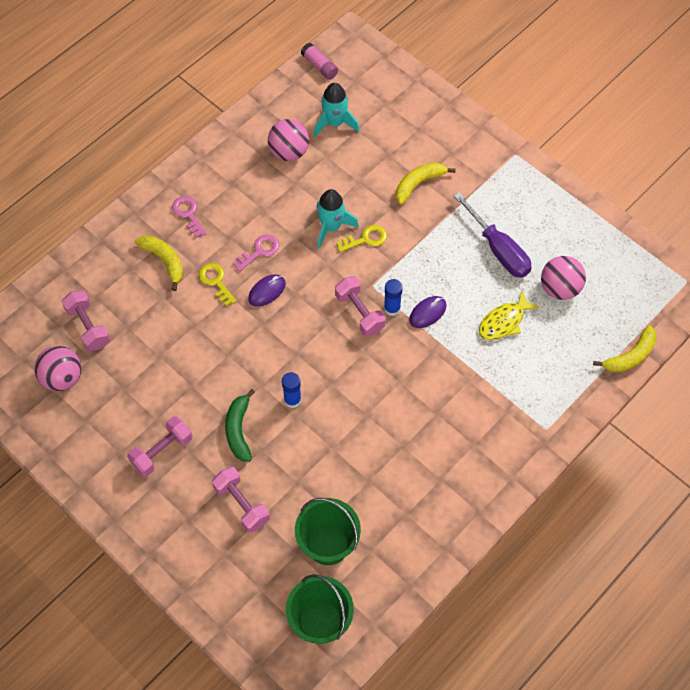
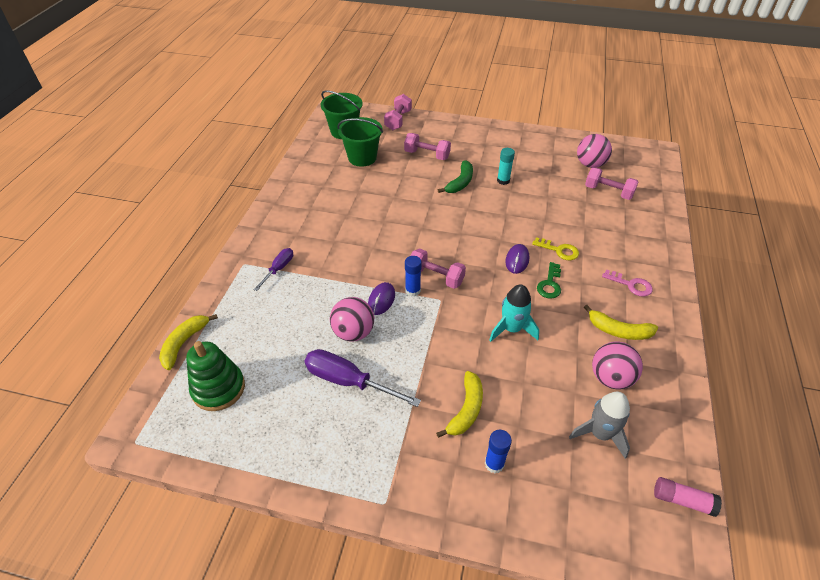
camera: 150 degrees right, 15 degrees down
(162, 452) = (495, 158): pink dumbbell -> pink dumbbell (398, 120)
(164, 261) = (608, 247): yellow banana -> yellow banana (618, 330)
(186, 406) = (503, 180): none -> turquoise glue stick
(239, 430) = (460, 183): green banana -> green banana turned 60 degrees clockwise
(260, 251) = (550, 284): pink key -> green key
(292, 400) = (440, 209): blue glue stick -> blue glue stick (494, 464)
(335, 123) = (600, 434): turquoise rocket -> grey rocket
(366, 239) = (474, 333): yellow key -> none
(504, 322) = (312, 321): yellow fish -> none
(512, 402) = (278, 269): none -> purple screwdriver
(559, 288) = (271, 372): pink ball -> pink ball (353, 332)
(609, 295) = (218, 388): none -> green stacking toy

